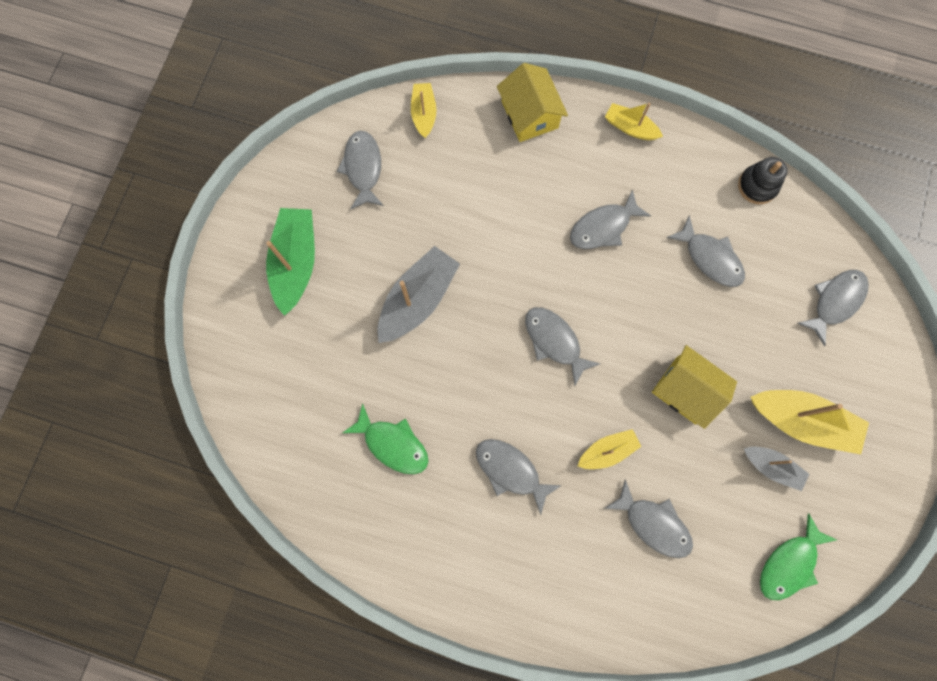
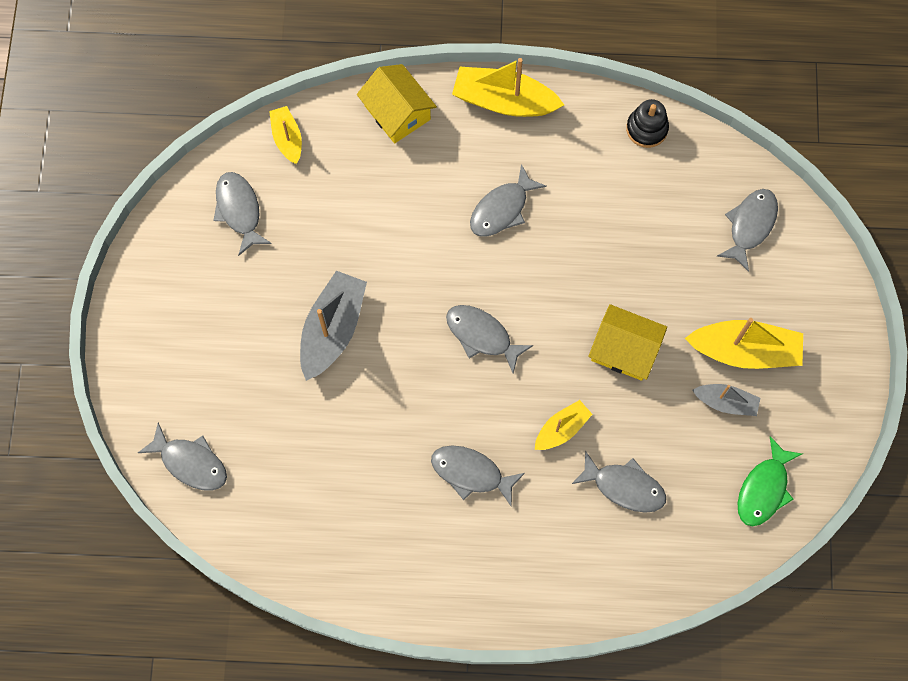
camera: 15 degrees left, 5 degrees down
(296, 263) = (196, 324): green boat -> none
(393, 444) = (346, 478): green fish -> none
(630, 128) = (504, 101): yellow boat -> yellow boat, size x1.75
(710, 258) = (617, 213): grey fish -> grey fish (190, 462)

